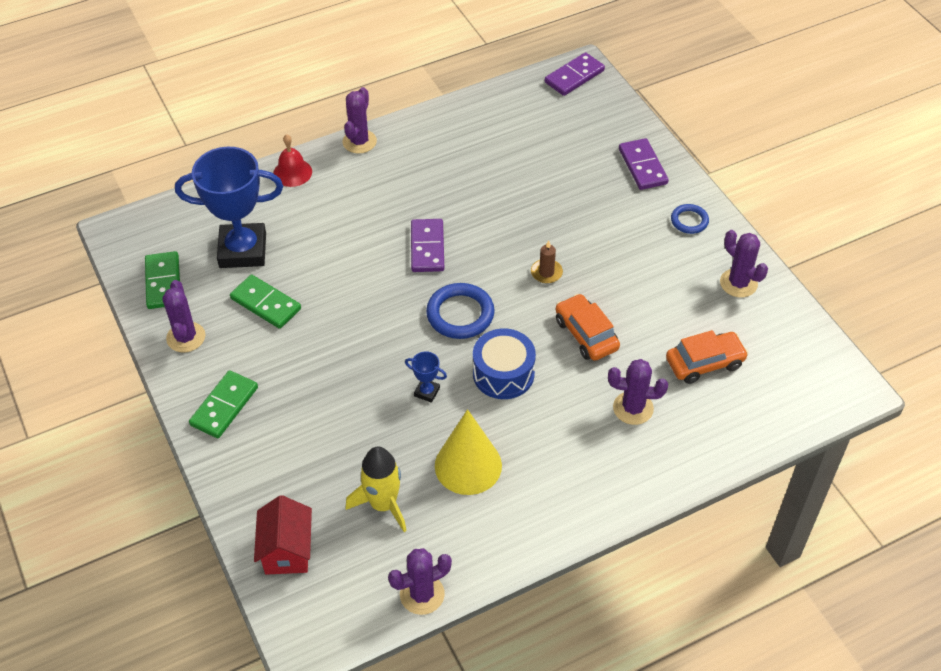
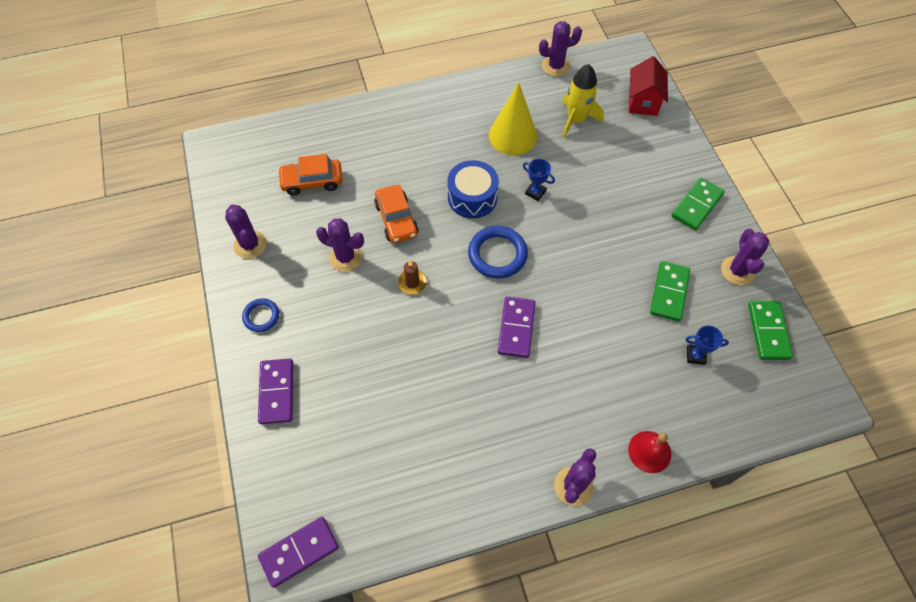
camera: 170 degrees left, 10 degrees up
(243, 250) = (695, 355): blue trophy -> blue trophy, size x0.40
(265, 304) = (669, 292): green domino -> green domino turned 60 degrees clockwise
(633, 408) = (381, 156): purple cactus -> purple cactus (345, 257)

